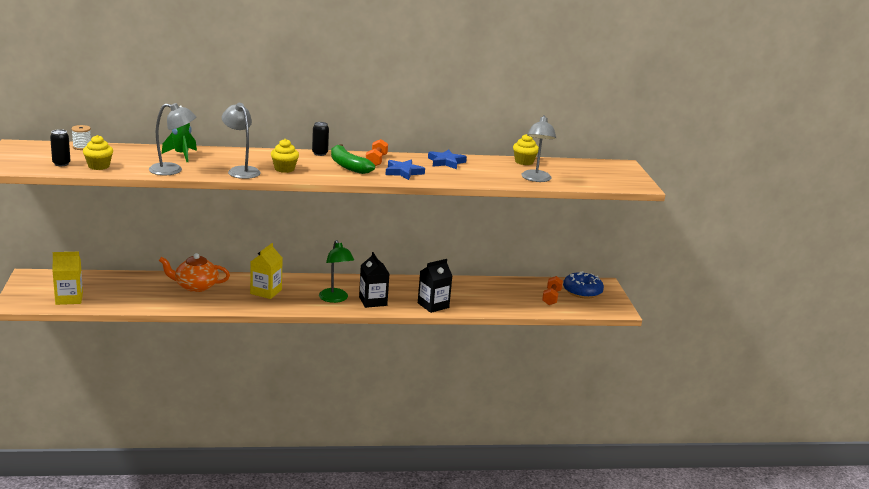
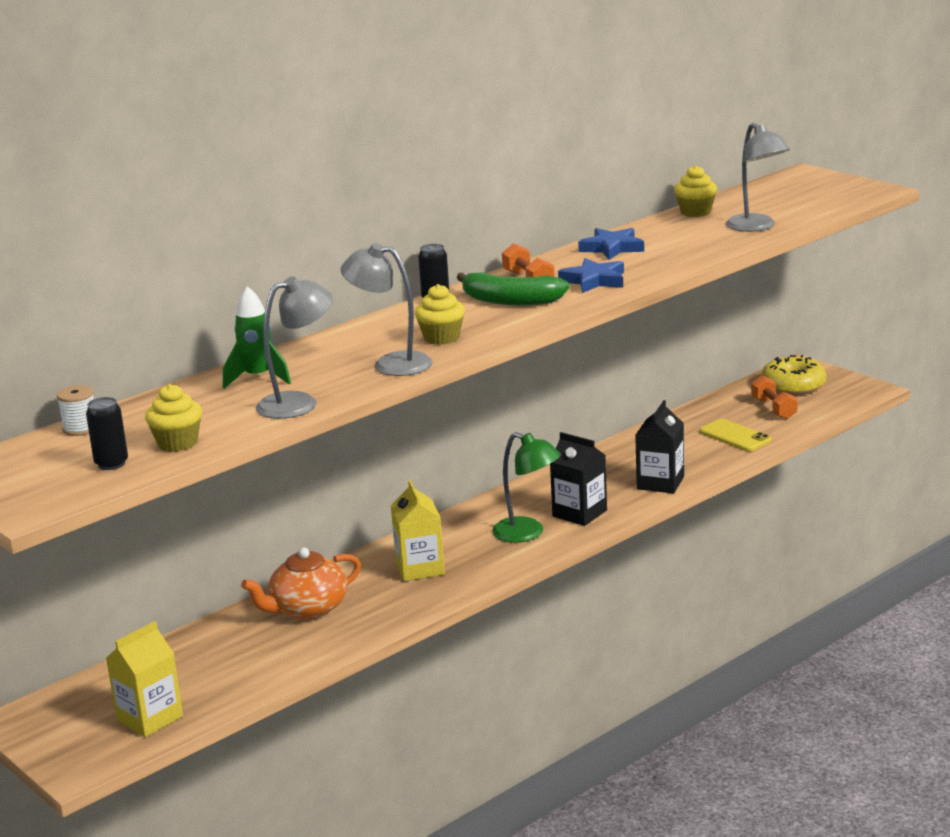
camera: 30 degrees left, 0 degrees up
(508, 301) = (735, 436): none -> yellow phone
(582, 291) = (793, 386): blue donut -> yellow donut

